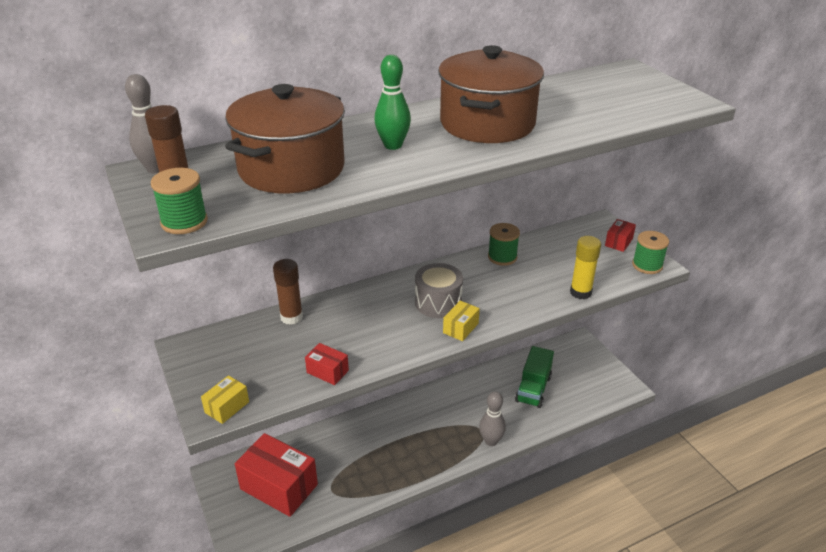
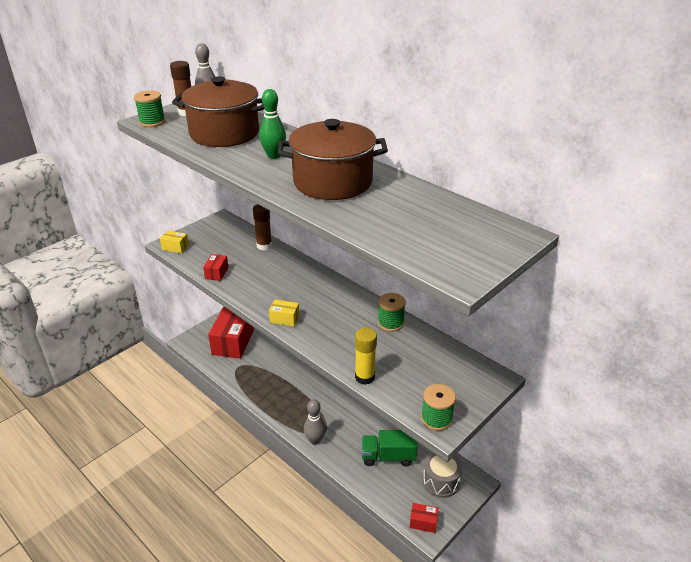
camera: 70 degrees right, 0 degrees up
(438, 303) = (310, 302): grey drum -> grey drum (441, 481)
(618, 242) = (465, 394): red box -> red box (423, 522)

